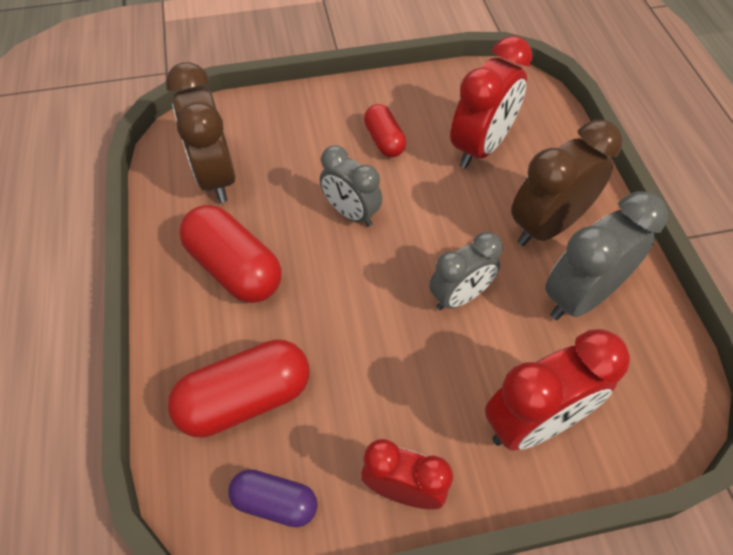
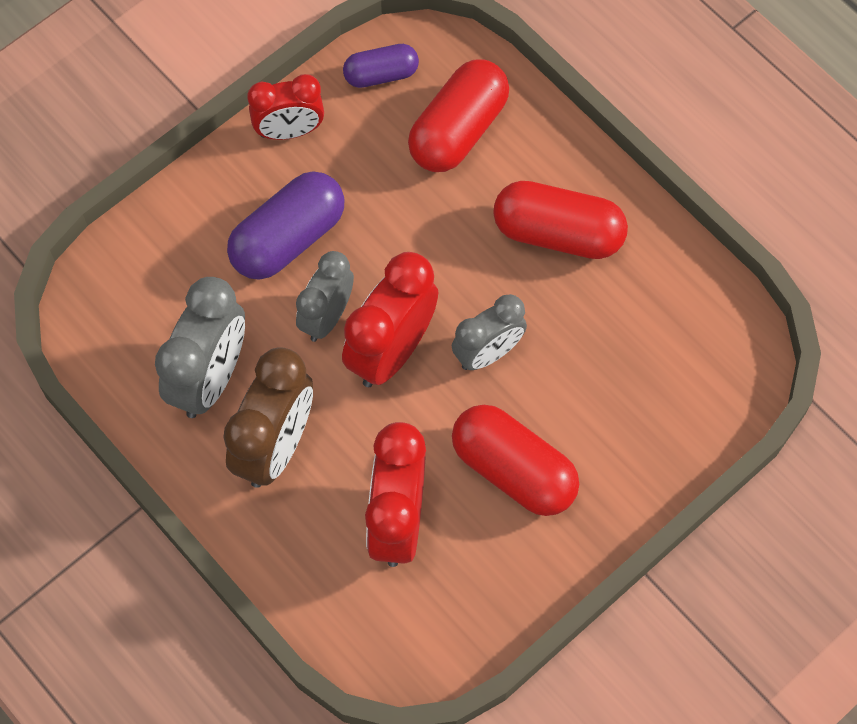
camera: 150 degrees right, 10 degrees up
(215, 177) = (661, 321): brown clock -> none
(351, 213) = (488, 353): grey clock -> grey clock turned 135 degrees clockwise
(384, 140) = (513, 470): red capsule -> red capsule, size x1.69
(459, 378) = (288, 238): none -> purple capsule
(533, 422) = (208, 234): red clock -> red clock (391, 351)

